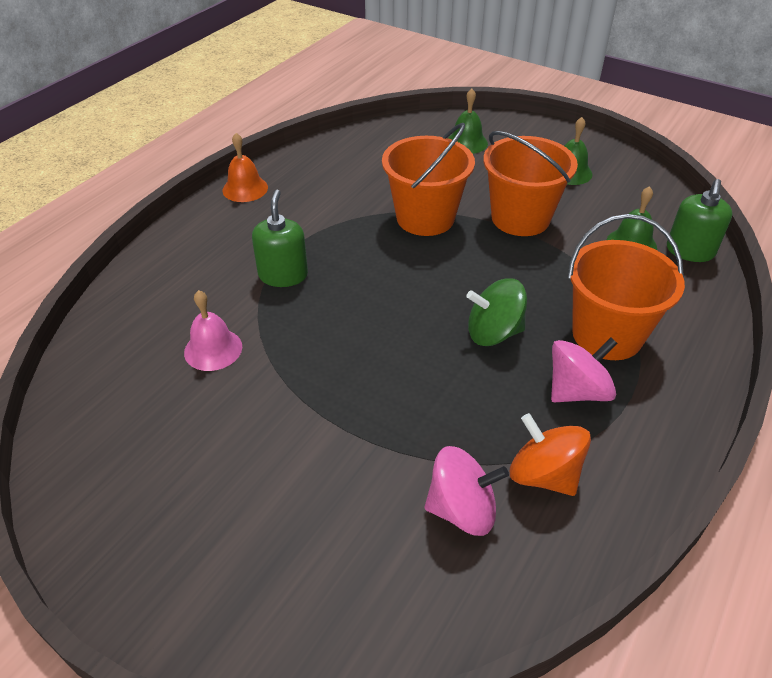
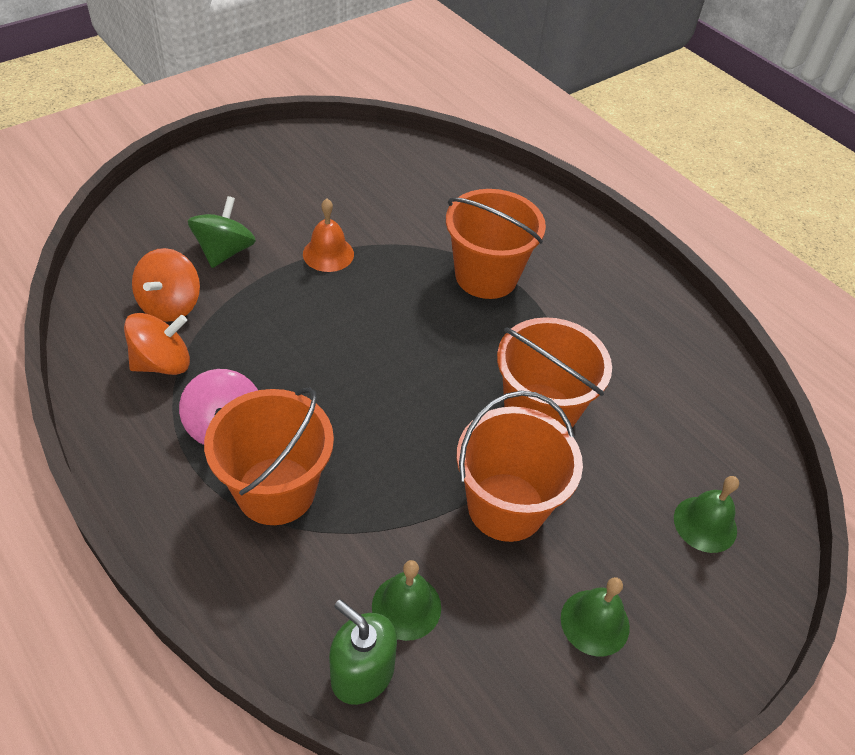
camera: 105 degrees right, 5 degrees up
(213, 349) = (410, 217): pink bell -> none
(245, 189) = (643, 281): orange bell -> orange bell (328, 254)
(283, 275) = (486, 276): green soap dispenser -> orange bucket
(462, 509) = (170, 305): pink spinning top -> orange spinning top
(493, 333) = (331, 397): green spinning top -> green spinning top (225, 251)

